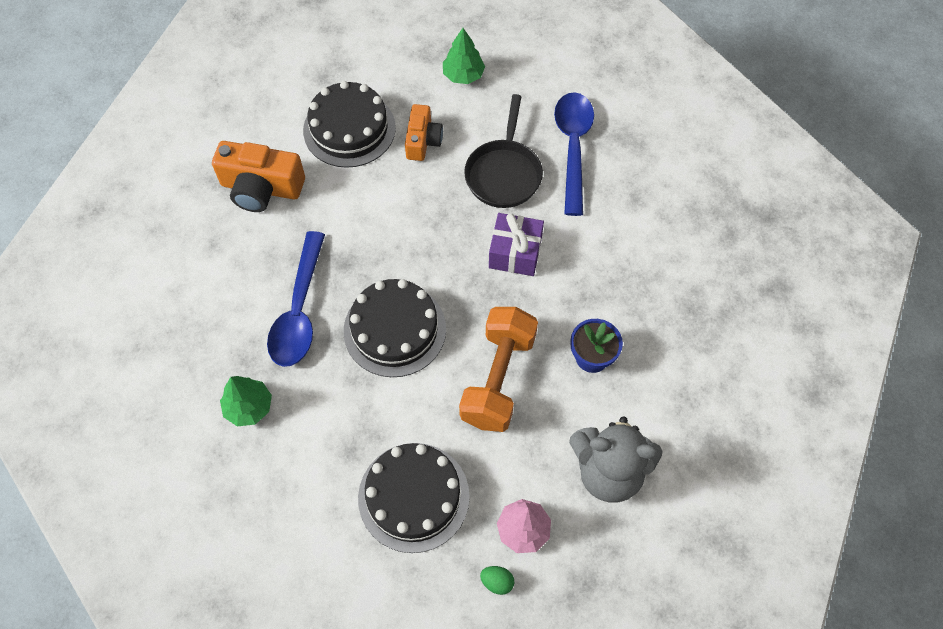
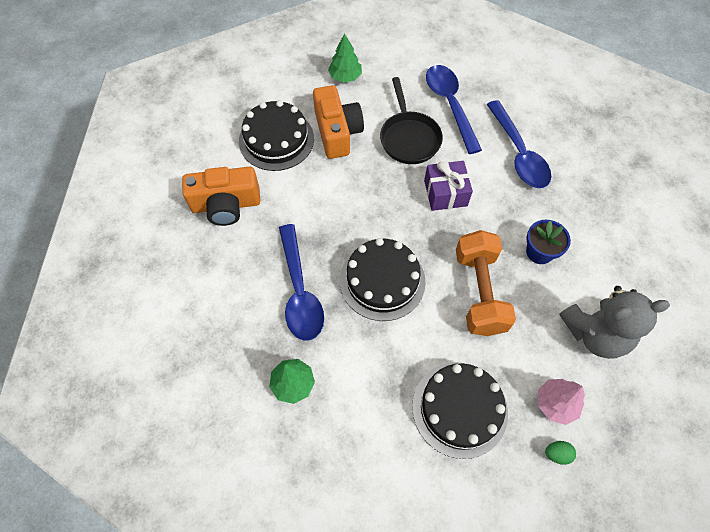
camera: 20 degrees left, 0 degrees up
(423, 141) = (337, 132): orange camera -> orange camera, size x1.58
(627, 232) = (518, 153): none -> blue spoon

